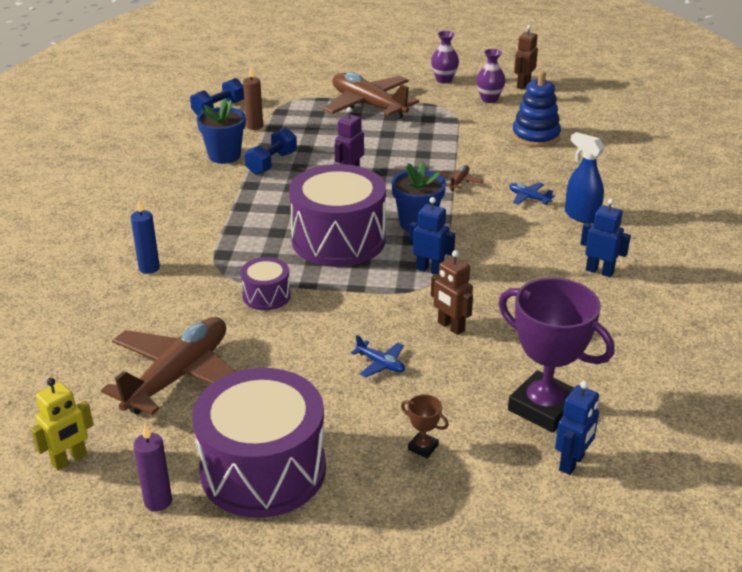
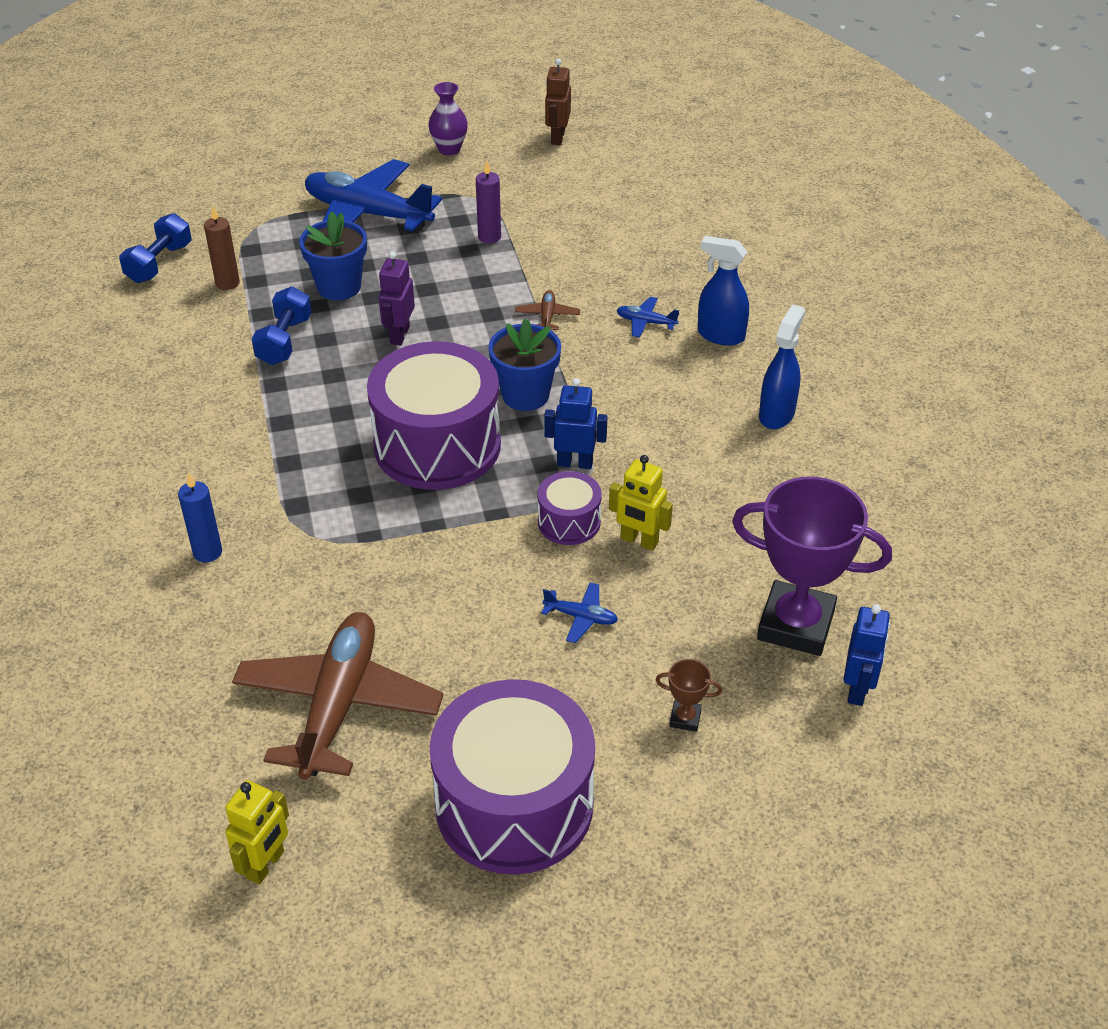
camera: 20 degrees left, 10 degrees up
(158, 501) = (410, 887): purple candle -> purple candle (489, 237)
(224, 156) = (211, 343): blue flower pot -> blue flower pot (339, 287)
(266, 296) = (388, 555): purple drum -> purple drum (569, 522)
(368, 105) = (368, 214): brown plane -> blue plane
(450, 327) = (639, 541): brown robot -> yellow robot
(489, 99) = (524, 171): purple vase -> none
(535, 136) = (611, 221): blue stacking toy -> none
(599, 271) = (777, 414): blue robot -> blue spray bottle

